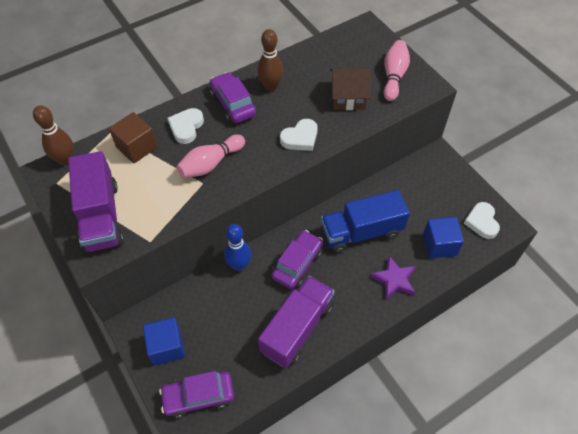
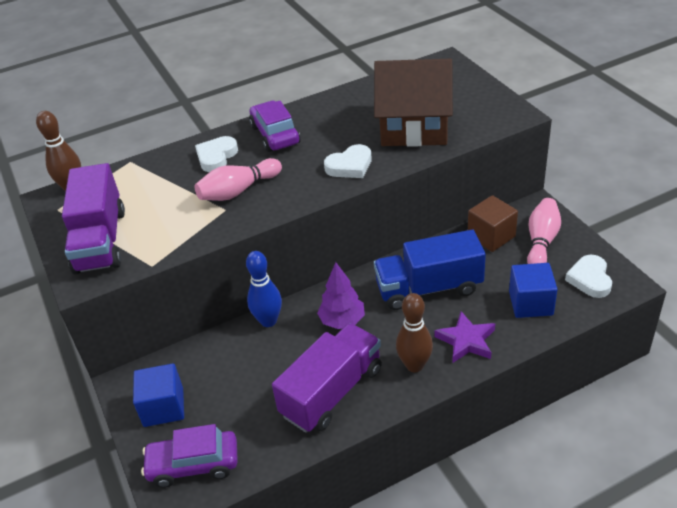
camera: 10 degrees right, 15 degrees down
(137, 147) = (155, 176): brown cube -> brown cube (491, 236)
(271, 86) = (322, 118): brown bowling pin -> brown bowling pin (414, 365)
(297, 264) = (342, 321): purple car -> purple tree
(348, 97) = (414, 127): brown house -> brown house, size x1.63
(393, 76) = (473, 106): pink bowling pin -> pink bowling pin (541, 242)

